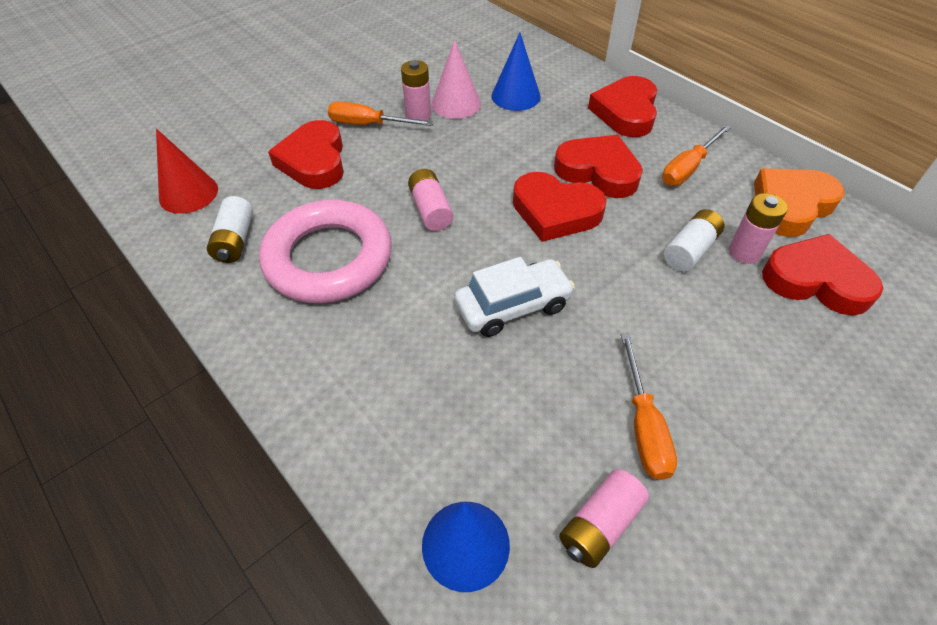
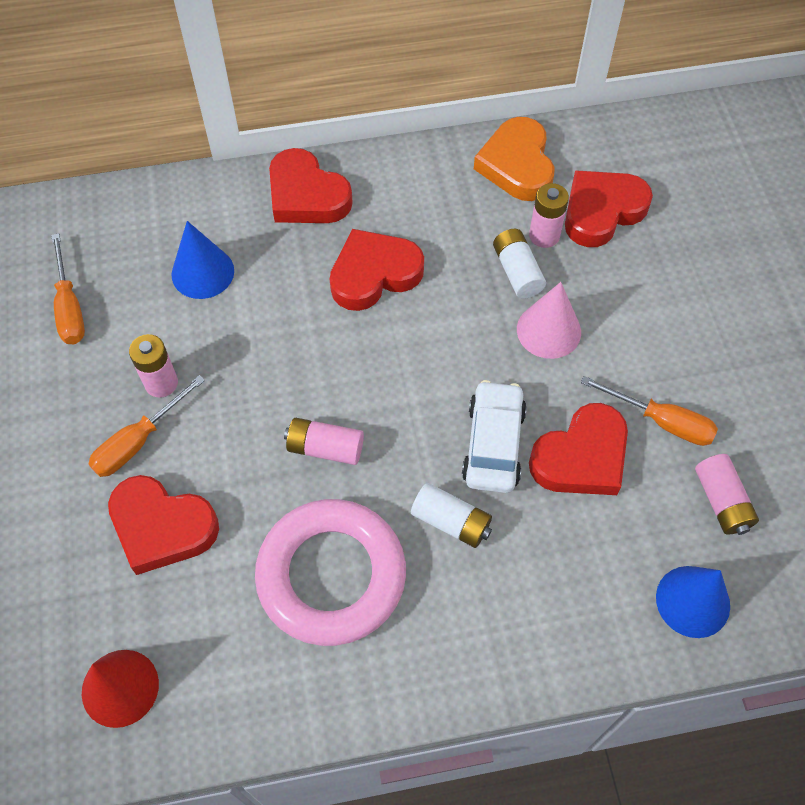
camera: 60 degrees left, 10 degrees up
(235, 240) = (240, 660): white battery -> white battery (451, 521)
(456, 104) = (170, 335): pink cone -> pink cone (548, 330)
(555, 212) = (402, 343): red heart -> red heart (581, 457)
(688, 168) = (421, 202): orange screwdriver -> orange screwdriver (69, 307)

